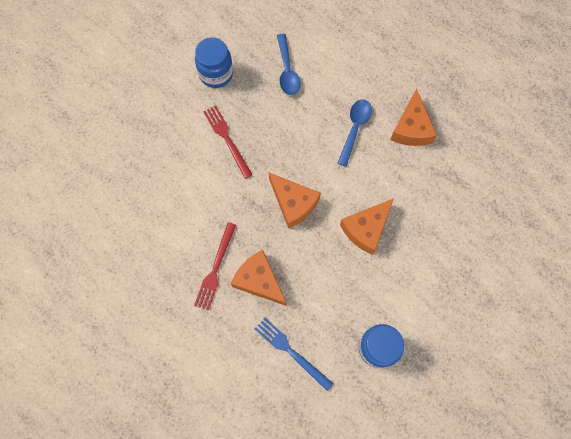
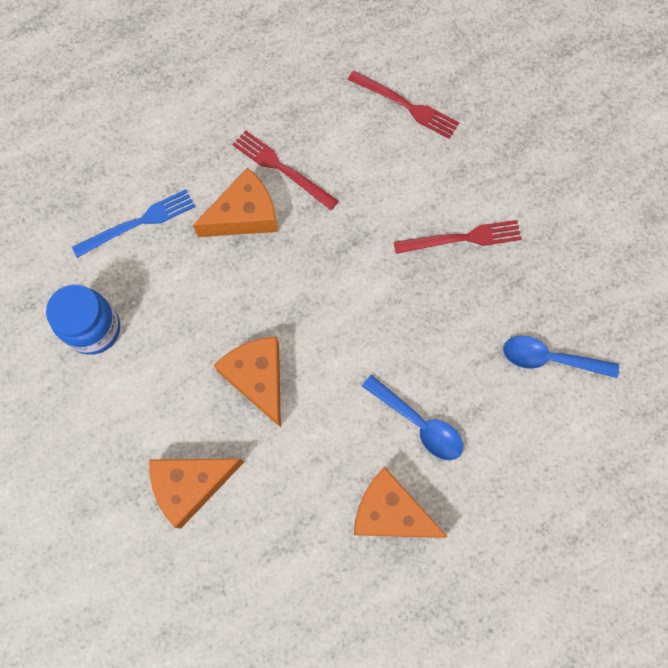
camera: 110 degrees right, 0 degrees up
(139, 203) = (406, 106): none -> red fork
(216, 74) = (574, 256): blue jar -> none
(293, 203) = (334, 294): orange cheese -> orange cheese (191, 485)

